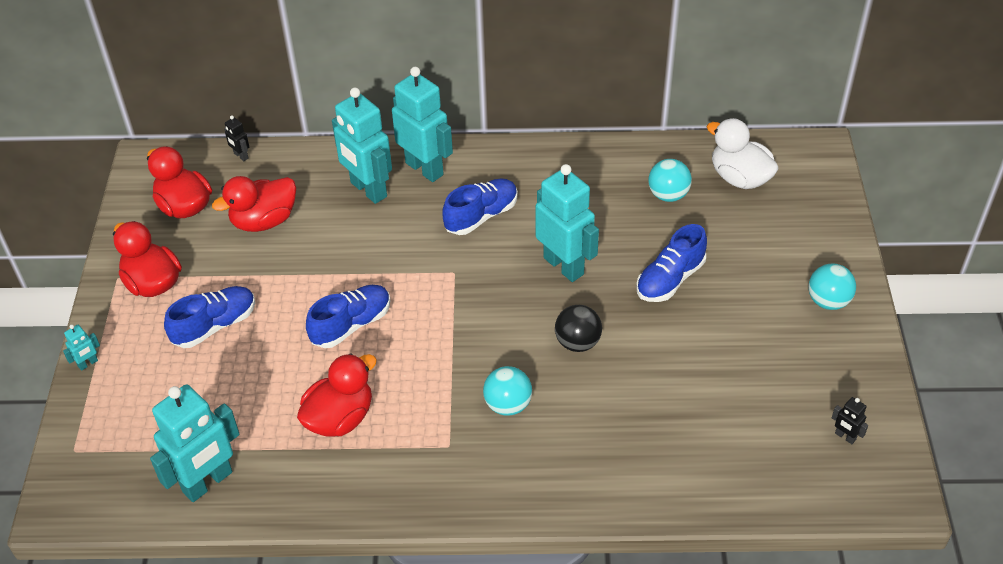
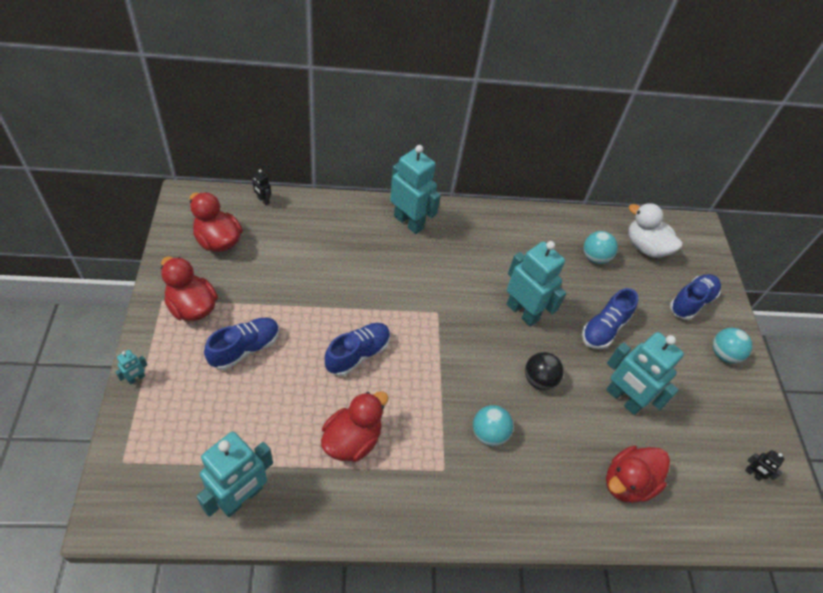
camera: 10 degrees left, 5 degrees up
(264, 221) = (283, 257): red duck -> red duck (627, 482)
(368, 190) = (365, 237): turquoise robot -> turquoise robot (623, 399)
(481, 216) = (455, 265): blue shoe -> blue shoe (691, 302)

